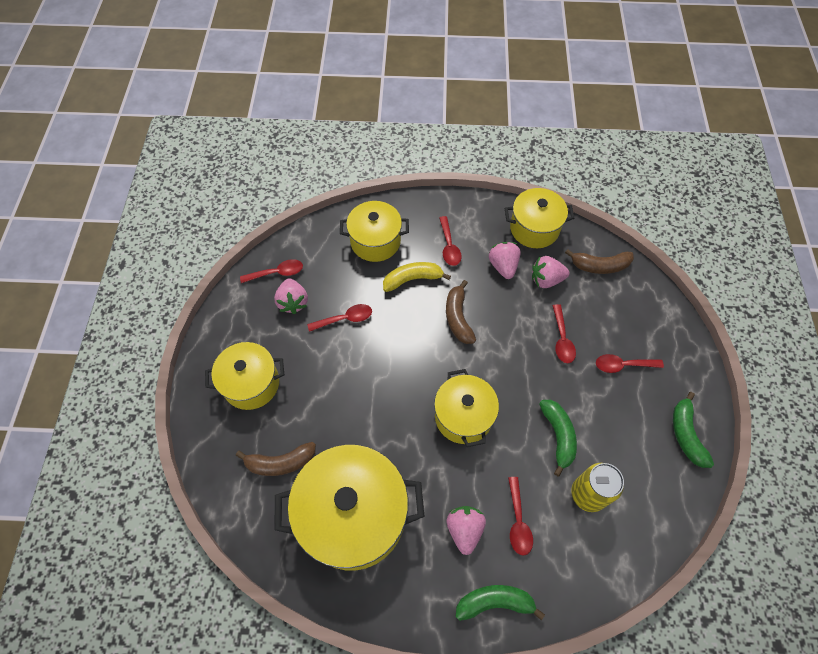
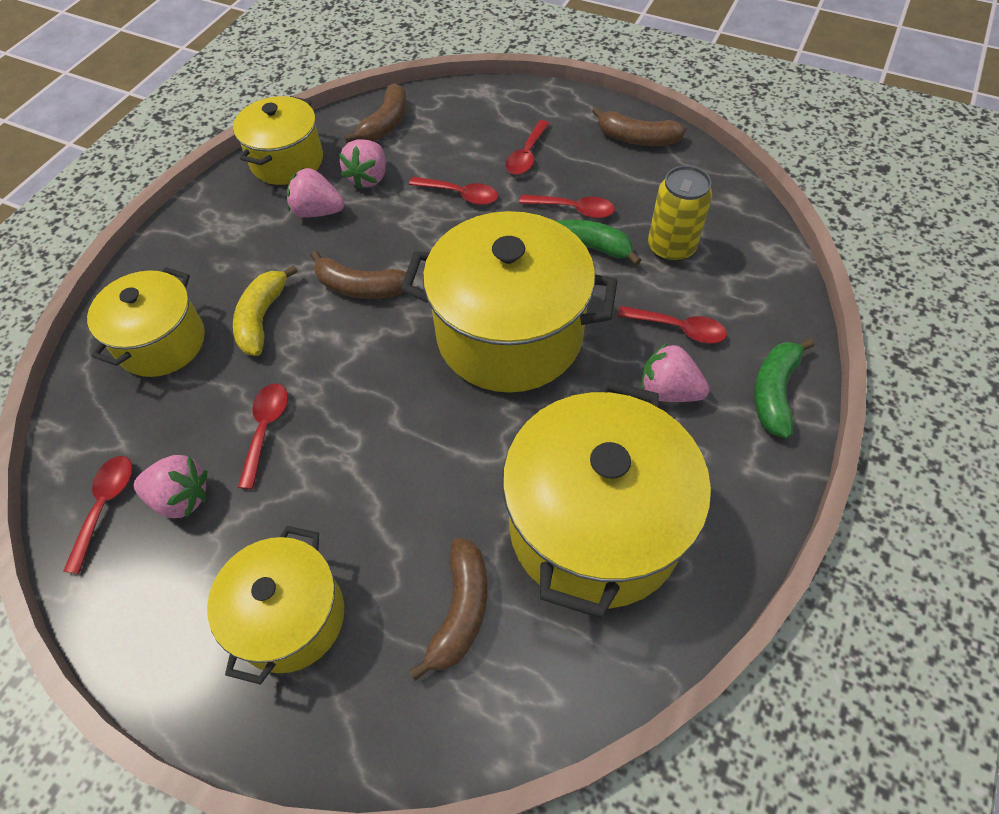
camera: 65 degrees left, 5 degrees down
(449, 246) = (242, 257): red spoon -> red spoon (573, 209)
(463, 416) = (509, 334): yellow pot -> yellow pot, size x1.66
(686, 434) = (636, 139): green banana -> brown banana

